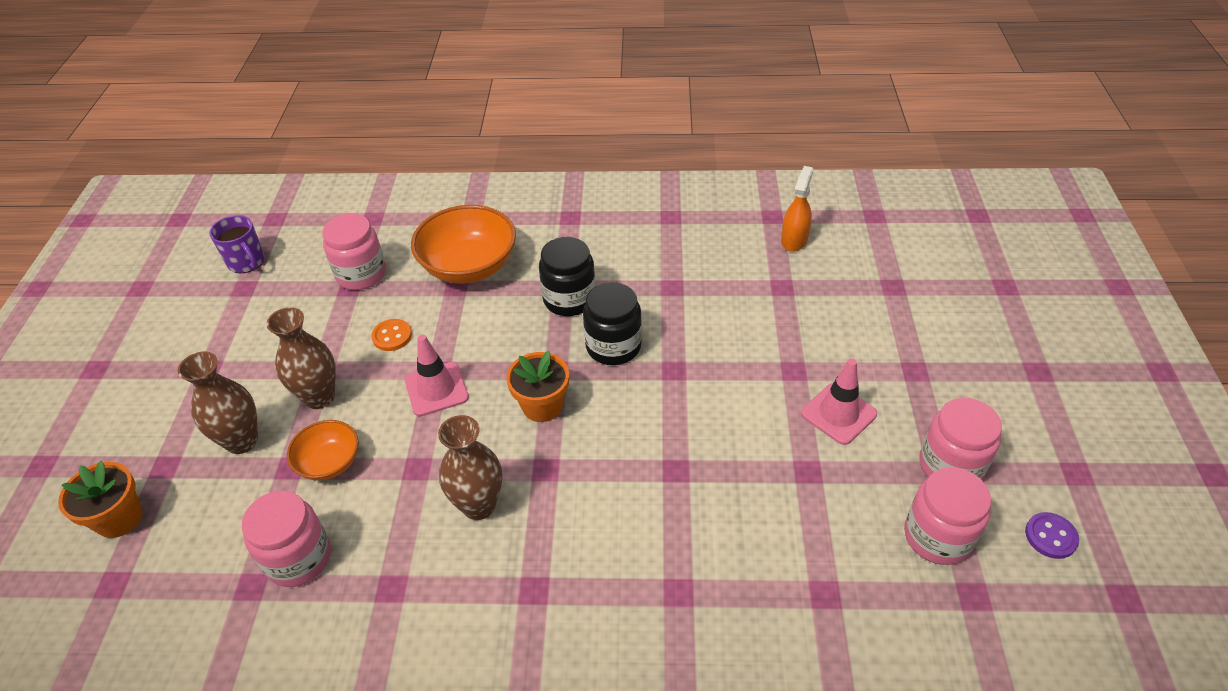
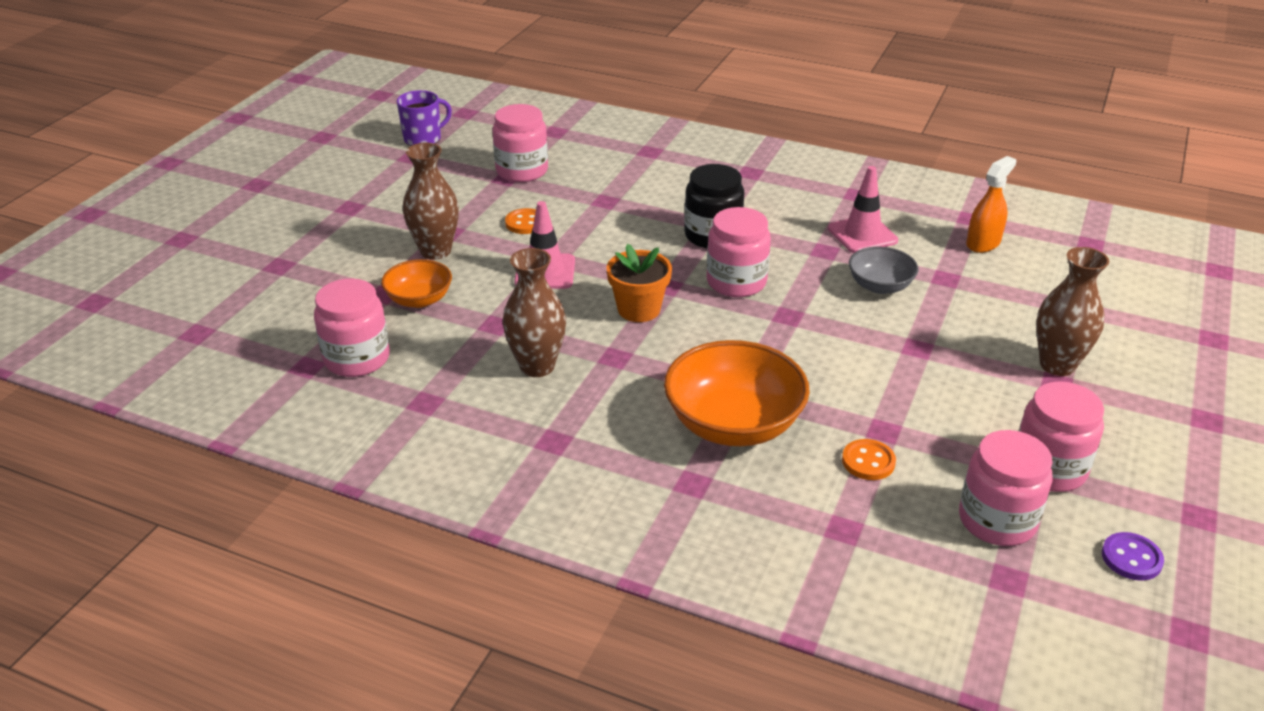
camera: 20 degrees right, 10 degrees down
(119, 518) = (225, 291): orange flower pot -> none
(242, 441) = (352, 265): brown vase -> brown vase (1057, 365)
(246, 262) = (423, 139): purple mug -> purple mug turned 105 degrees counterclockwise
(469, 266) = (627, 188): orange bowl -> orange bowl (733, 424)
(613, 346) = (736, 282): black jar -> pink jar
(734, 312) = (880, 286): none -> grey bowl
(811, 511) = (868, 461): none -> orange button
(838, 414) = (946, 394): pink traffic cone -> pink traffic cone (862, 235)

